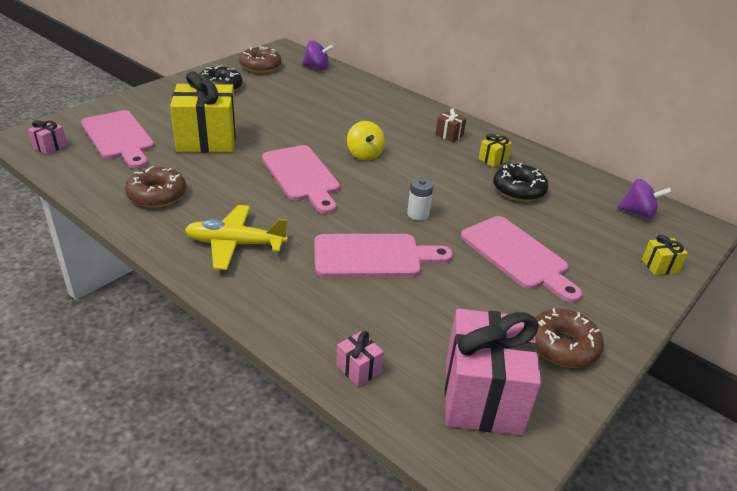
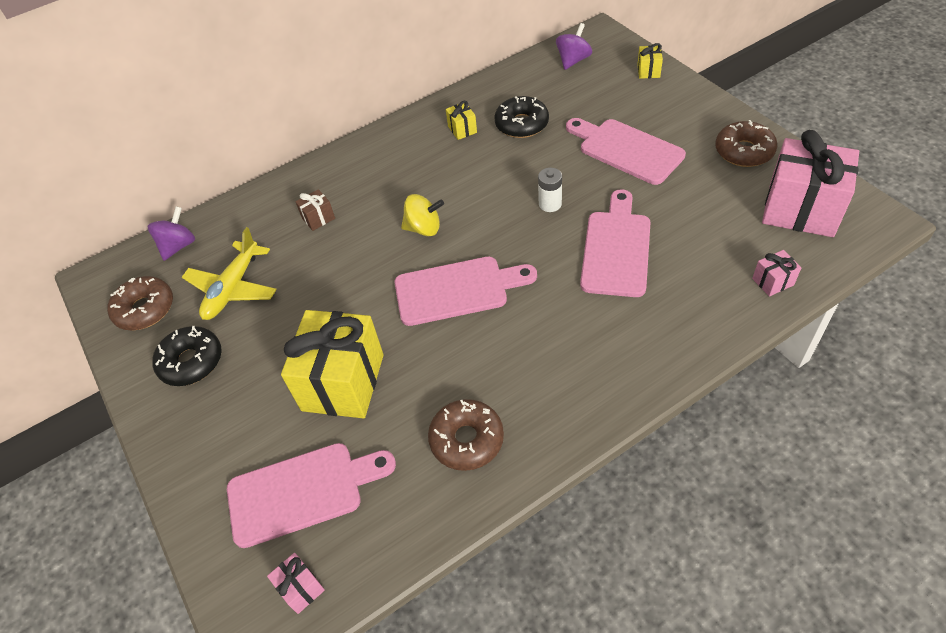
camera: 65 degrees left, 15 degrees up
(235, 244) = (582, 361): yellow plane -> yellow plane (233, 288)
(449, 135) = (403, 152): brown gift -> brown gift (318, 218)
(517, 256) = (626, 149): pink cutting board -> pink cutting board turned 120 degrees counterclockwise

